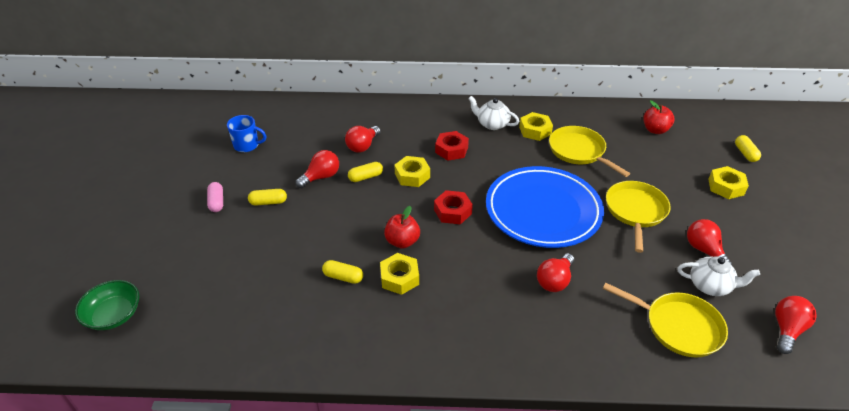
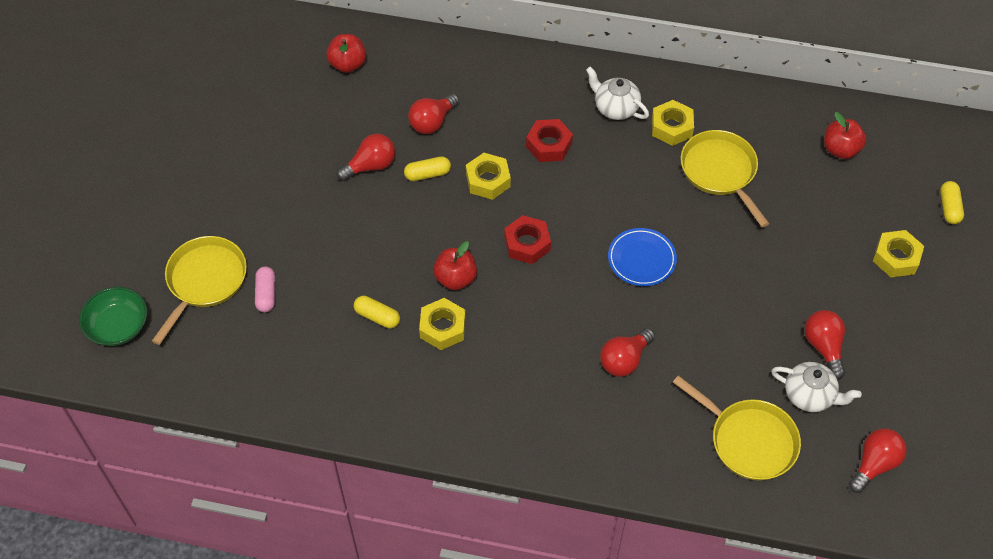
camera: 10 degrees right, 15 degrees up
(217, 202) = (238, 187): pink capsule -> pink capsule (266, 294)
(247, 145) = (281, 100): blue mug -> none
(268, 202) = (301, 196): yellow capsule -> none
(294, 120) = (348, 64): none -> red apple
(543, 211) = (641, 259): blue plate -> blue plate, size x0.46
(635, 211) = (760, 278): yellow pan -> yellow pan (204, 281)

